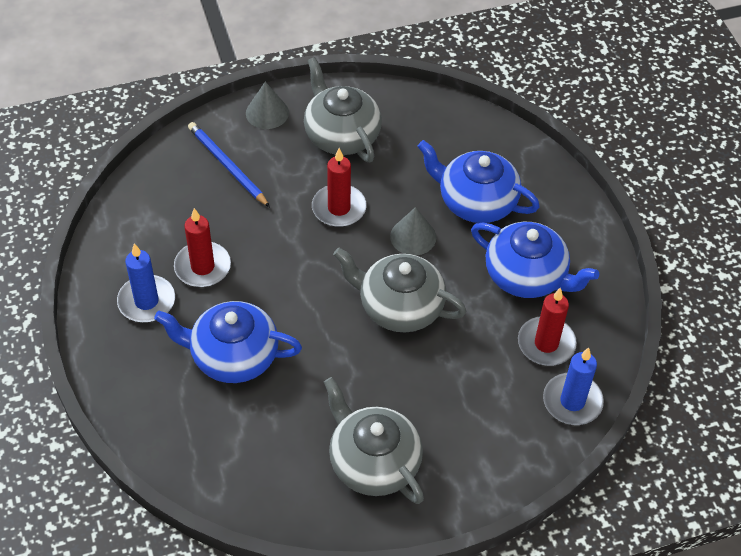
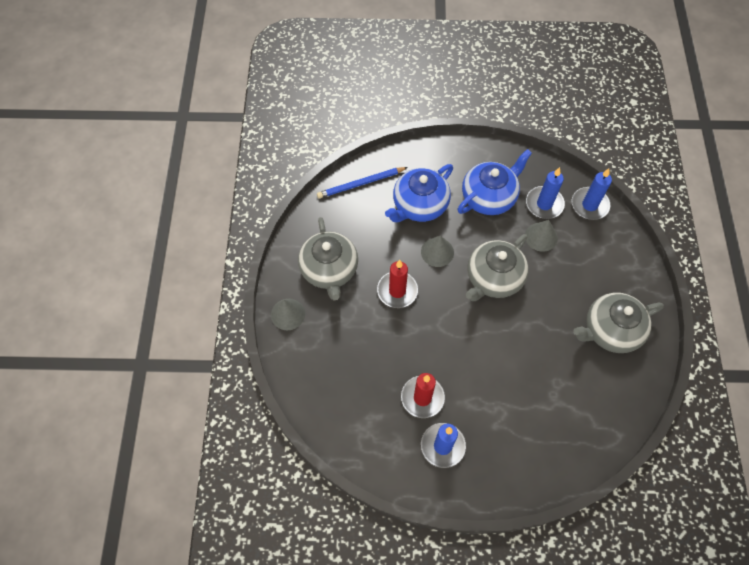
camera: 70 degrees left, 10 degrees up
(227, 166) = (330, 356): blue pencil -> blue pencil (361, 184)
(233, 356) = (507, 396): blue teapot -> none
(341, 135) = (329, 270): grey teapot -> grey teapot turned 90 degrees counterclockwise
(489, 350) = (541, 237): none -> grey cone
(546, 343) = (544, 204): red candle -> blue candle

